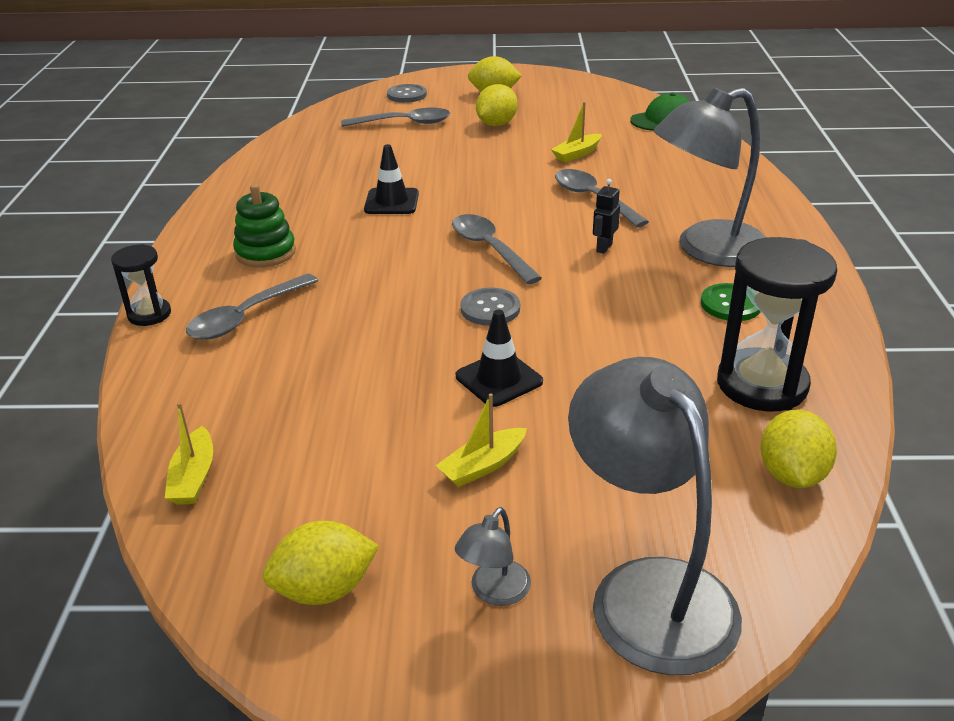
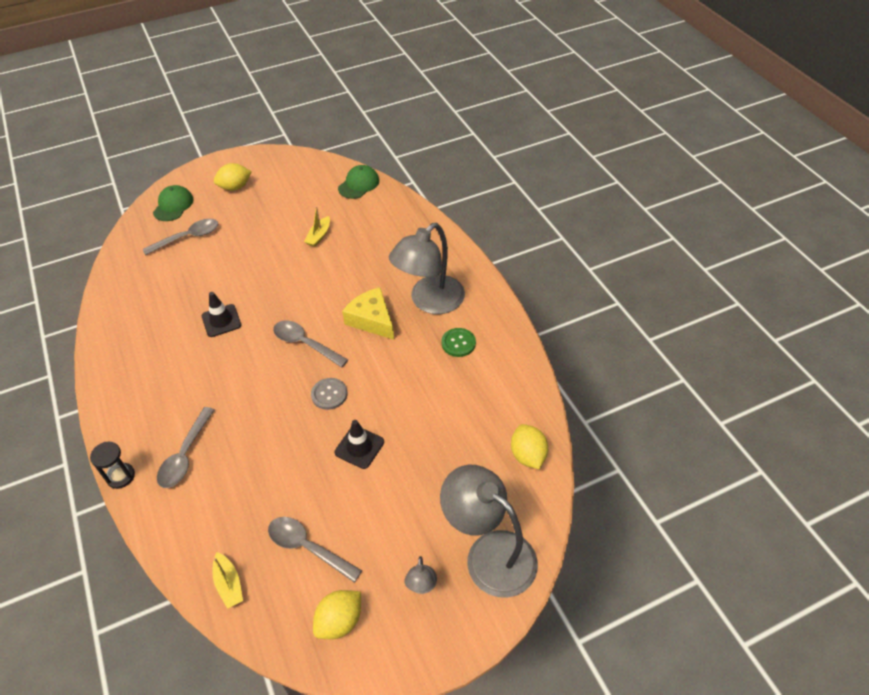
camera: 25 degrees left, 15 degrees up
(265, 252) = (164, 396): green stacking toy -> none
(407, 95) = (173, 205): grey button -> green cap
(482, 466) = (379, 511): yellow boat -> none
(496, 124) = (252, 220): yellow lemon -> none
(593, 199) = (347, 277): grey spoon -> grey spoon (307, 547)
(604, 248) = (371, 320): black robot -> yellow cheese
(762, 384) = (494, 399): black hourglass -> none

